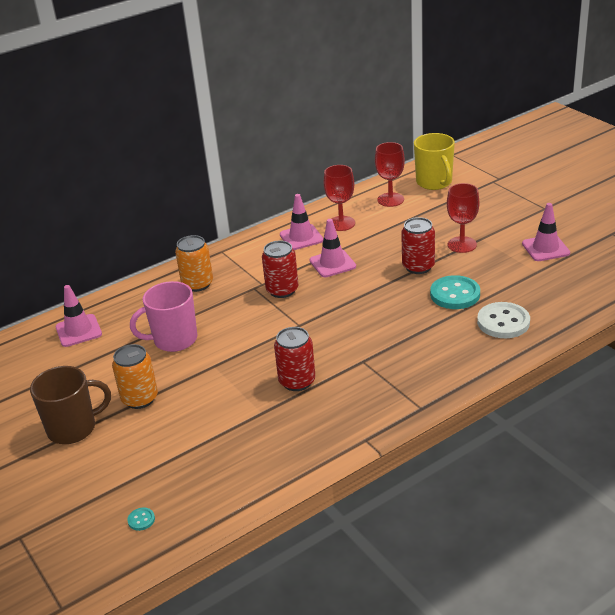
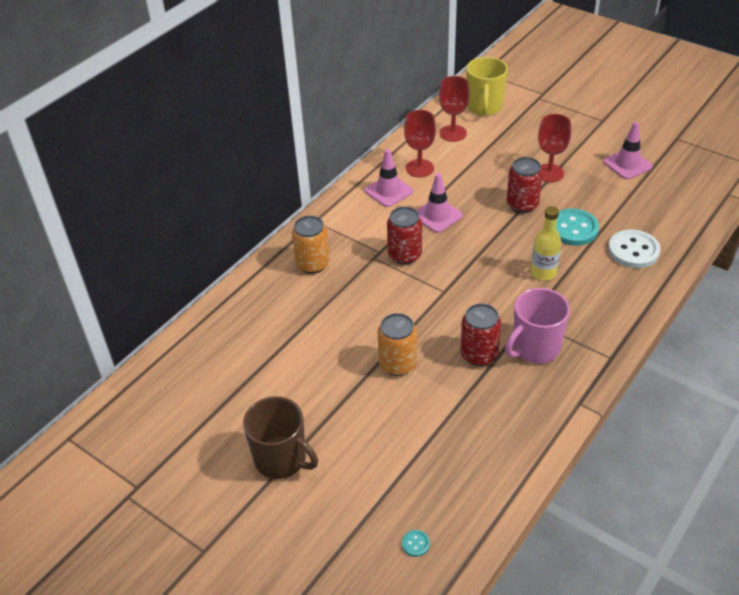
camera: 20 degrees left, 10 degrees up
(73, 428) = (281, 459): brown mug -> brown mug turned 75 degrees clockwise
(78, 331) = (217, 344): pink traffic cone -> none
(140, 399) = (332, 409): orange can -> orange can (397, 364)
(174, 340) = (327, 334): pink mug -> pink mug (535, 348)
(401, 326) = (543, 273): none -> yellow bottle
(434, 182) = (484, 107): yellow mug -> yellow mug turned 45 degrees clockwise

